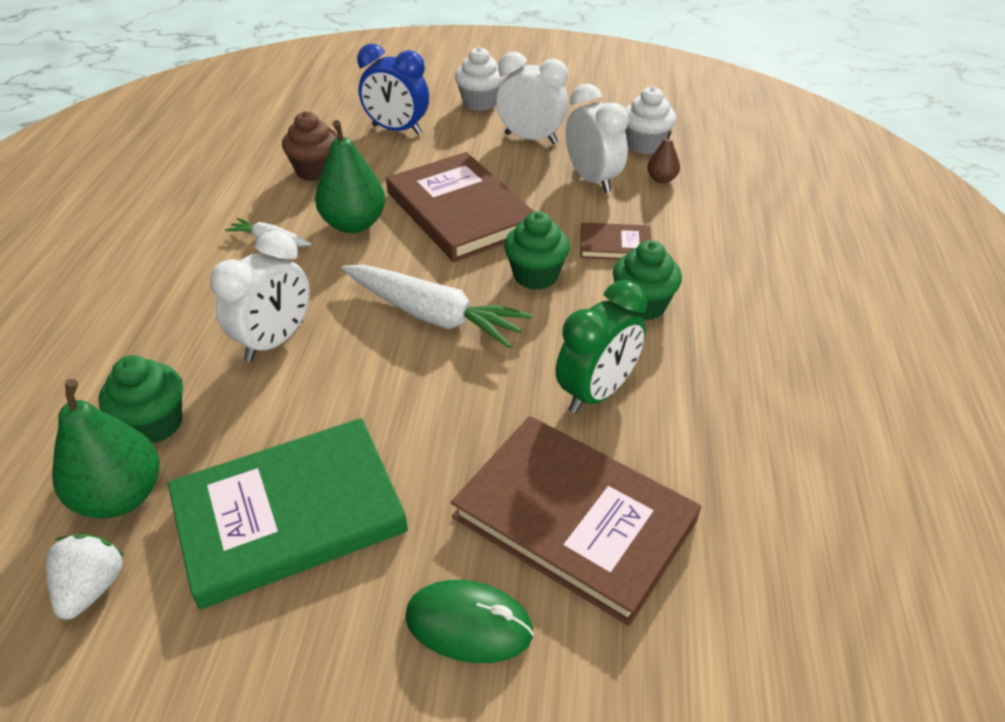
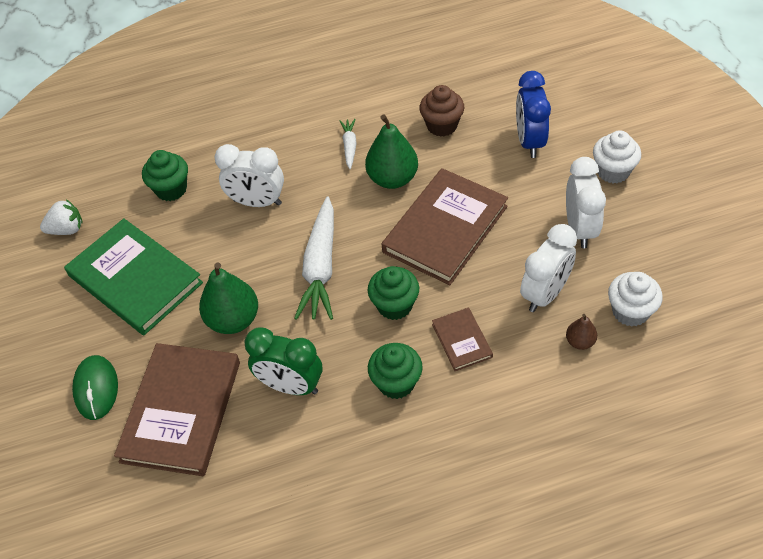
camera: 70 degrees right, 10 degrees up
(121, 496) = (120, 206): green pear -> green pear (233, 320)

